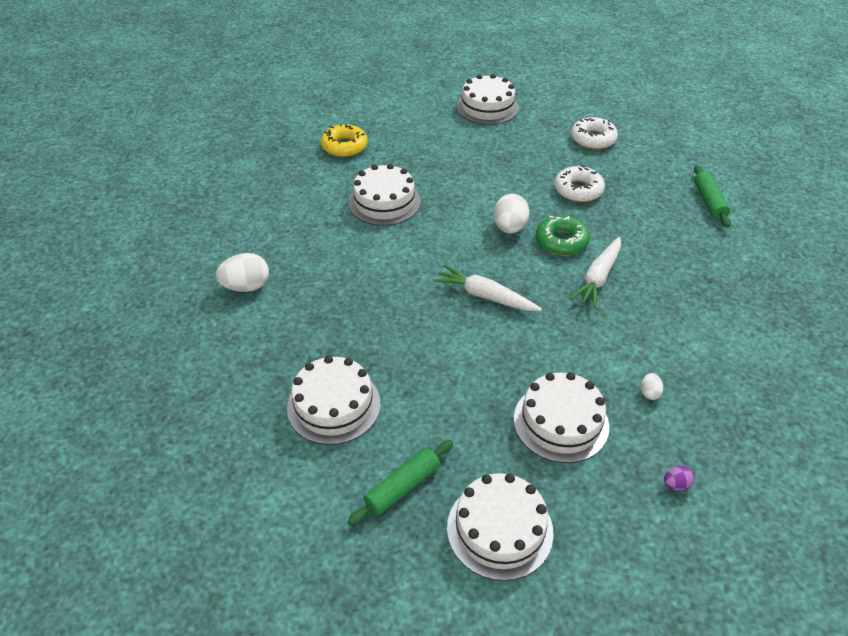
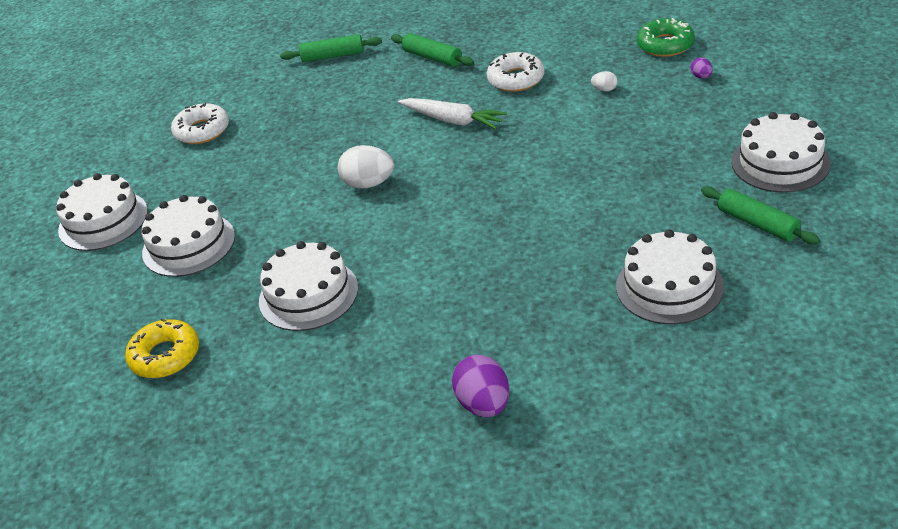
camera: 85 degrees left, 5 degrees down
(246, 287) = (484, 404): white egg -> purple egg
(485, 296) = (486, 193): white carrot -> none
(561, 241) = (394, 146): green donut -> green donut (665, 45)
(561, 422) = (651, 135): white cake -> white cake (188, 244)
(578, 190) = (302, 138): white donut -> white donut (516, 79)
(709, 265) = (432, 57): none -> green rolling pin

